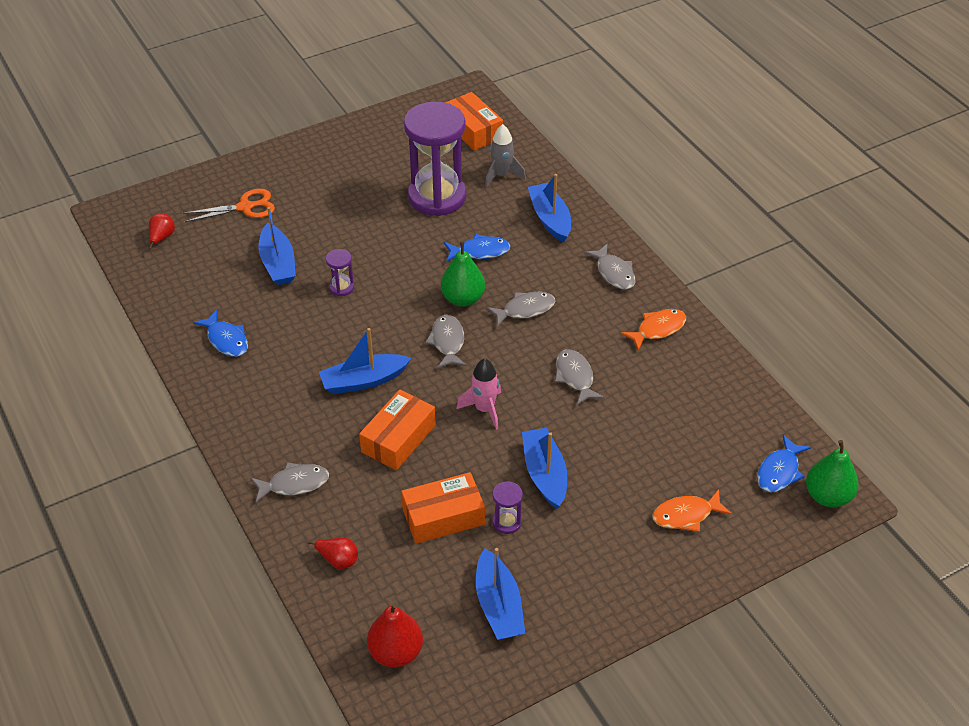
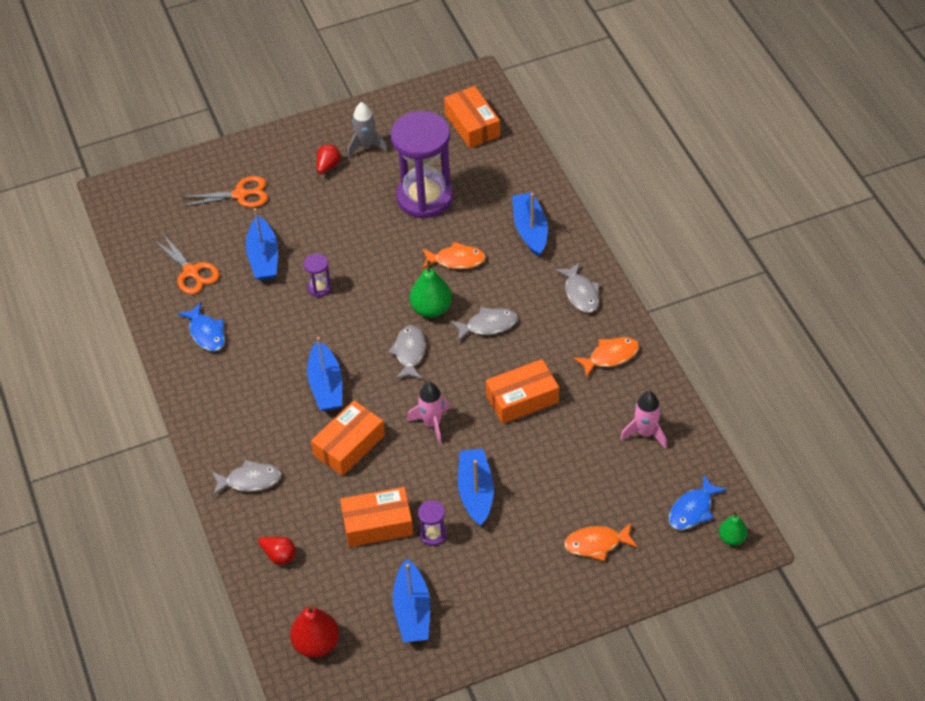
camera: 10 degrees right, 5 degrees up
(162, 238) = (159, 222): red pear -> red pear (327, 167)
(202, 282) = (191, 272): none -> orange scissors
(363, 381) = (326, 385): blue boat -> blue boat turned 90 degrees counterclockwise
(480, 251) = (456, 260): blue fish -> orange fish
(502, 175) = (492, 178): grey rocket -> grey rocket (366, 146)
(575, 377) = (522, 399): grey fish -> orange box
(711, 400) = (645, 433): none -> pink rocket
(828, 496) = (732, 538): green pear -> green pear, size x0.61

